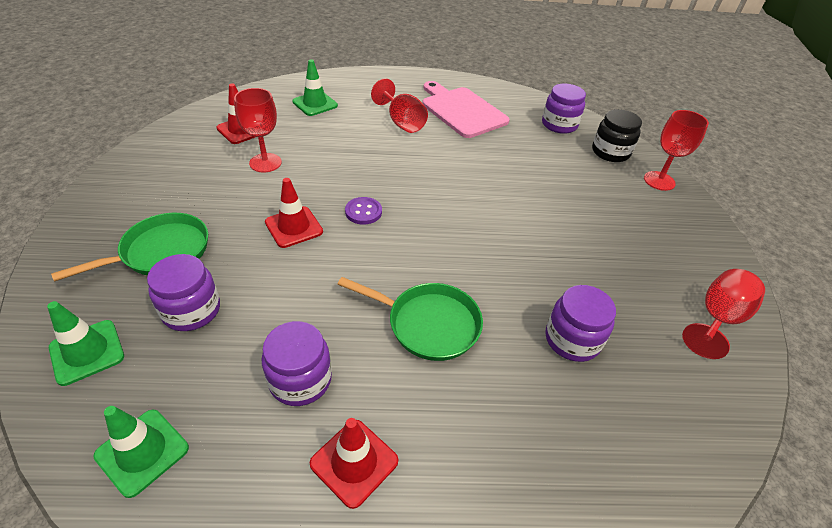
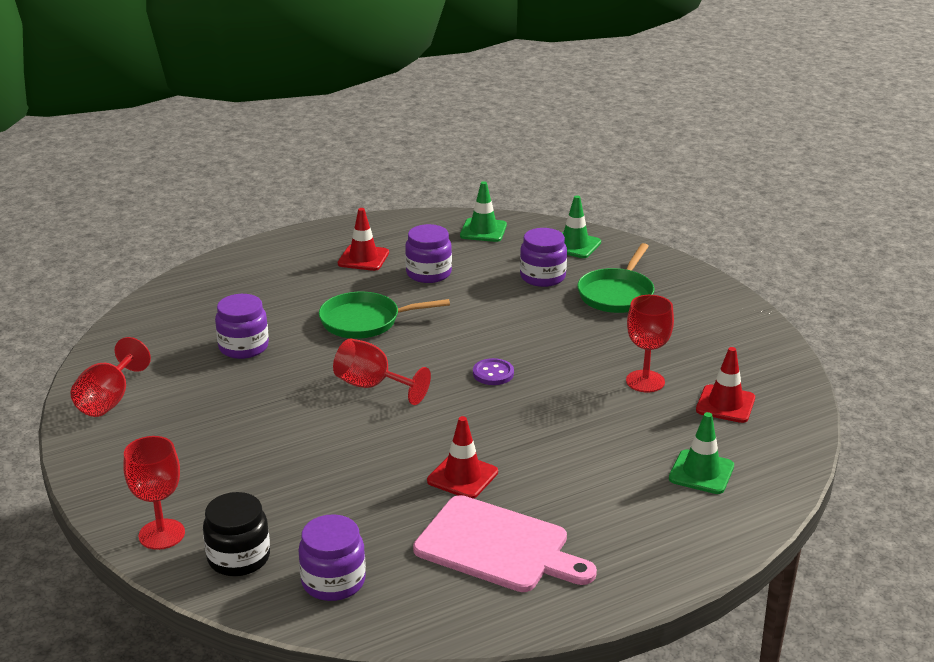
camera: 155 degrees right, 15 degrees down
(294, 227) = (540, 341): red traffic cone -> red traffic cone (462, 476)
(402, 122) = (560, 490): red goblet -> red goblet (372, 386)

